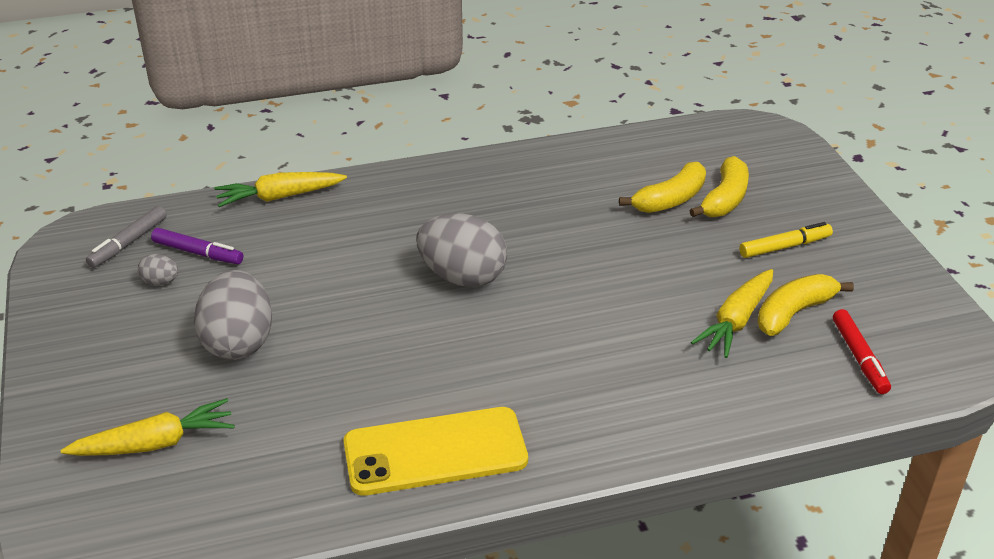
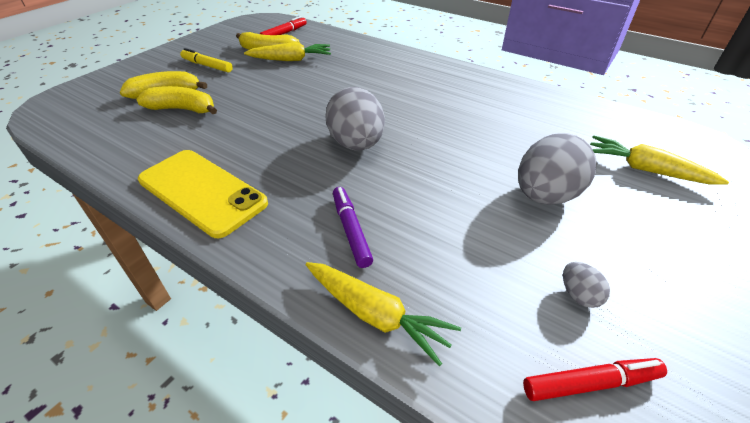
camera: 130 degrees left, 5 degrees up
(129, 243) = (589, 383): grey marker -> red marker
(198, 253) = (518, 304): purple marker -> purple marker (351, 230)
(435, 451) = (488, 91): yellow phone -> yellow phone (202, 192)

